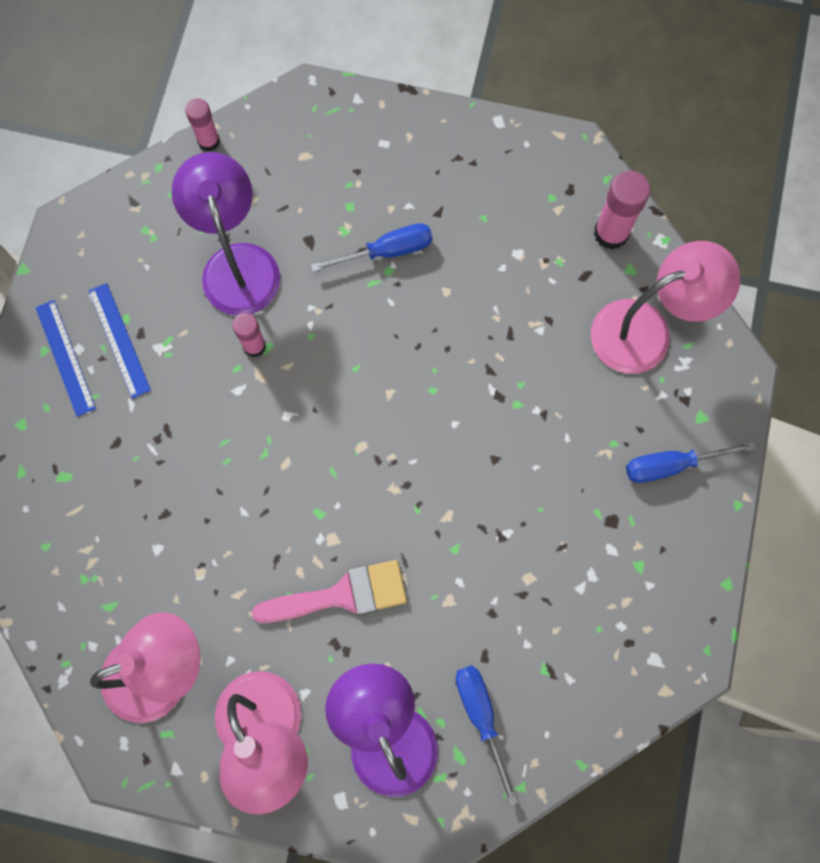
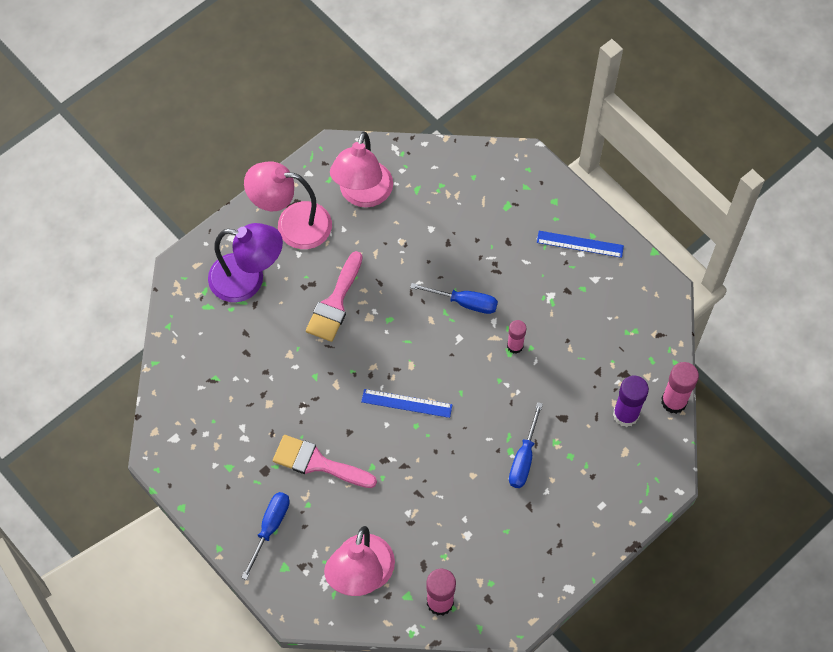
camera: 125 degrees right, 10 degrees down
(119, 340) = (571, 277): blue ruler -> blue ruler (406, 403)
(208, 141) = (674, 401): pink glue stick -> pink glue stick, size x1.55
(237, 263) = (576, 368): purple lamp -> none
(259, 180) = (625, 414): none -> purple glue stick
(481, 716) = (218, 330): blue screwdriver -> blue screwdriver (464, 302)
(558, 467) = (317, 463): none -> pink brush

